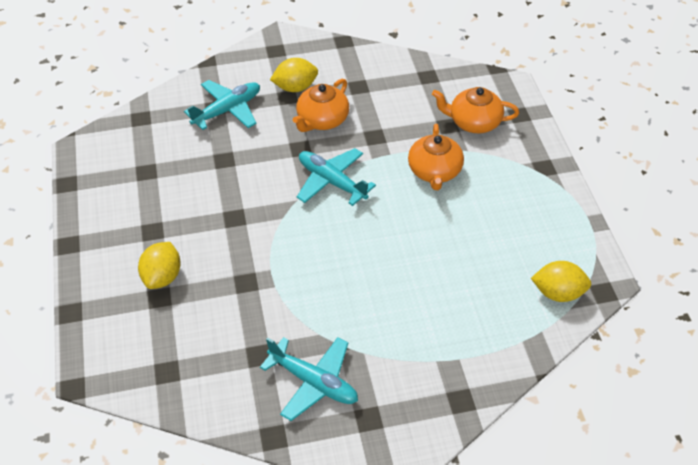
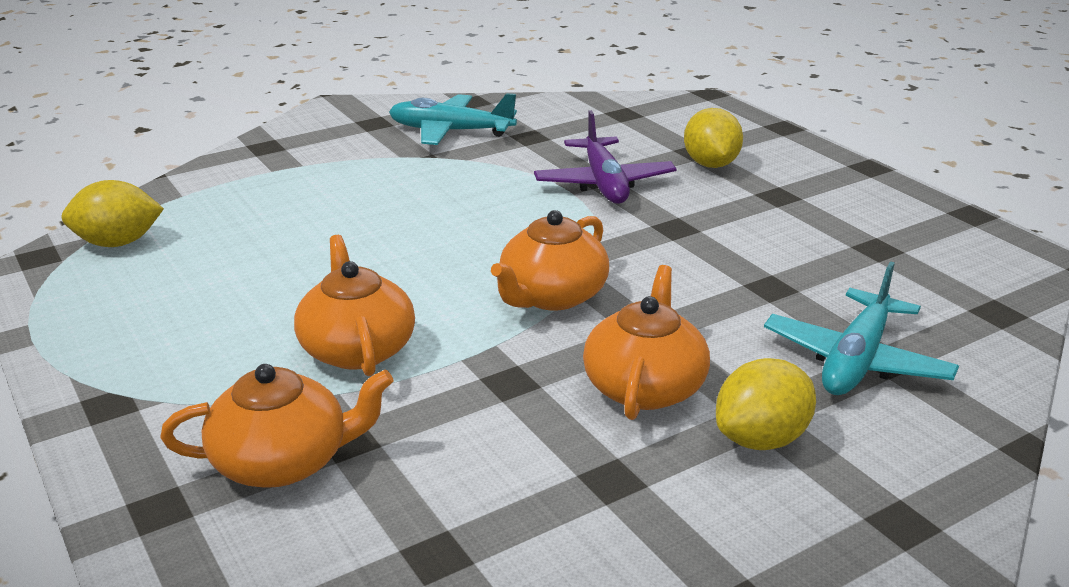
camera: 160 degrees right, 20 degrees down
(245, 274) = (604, 184): none -> purple plane
(331, 181) = (552, 296): turquoise plane -> orange teapot

